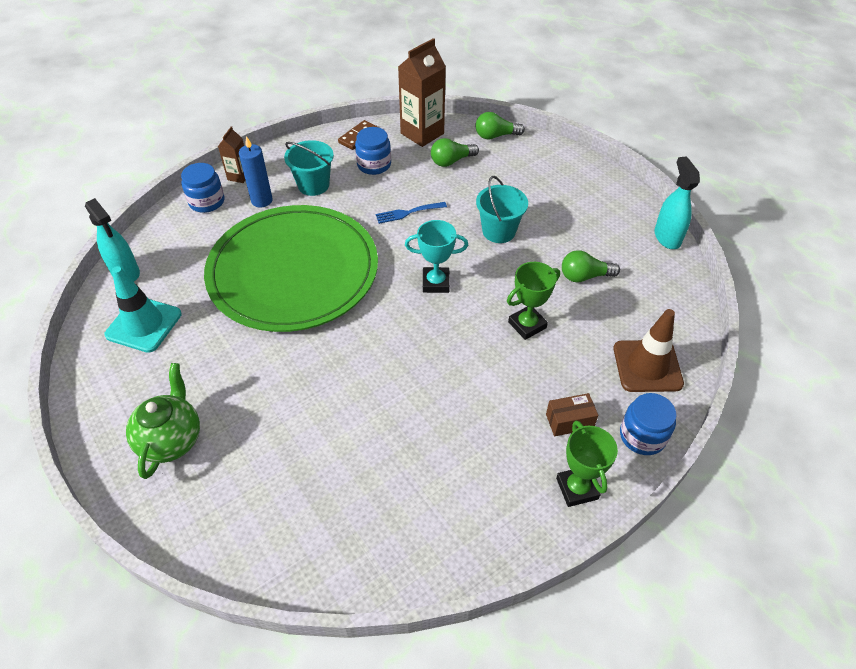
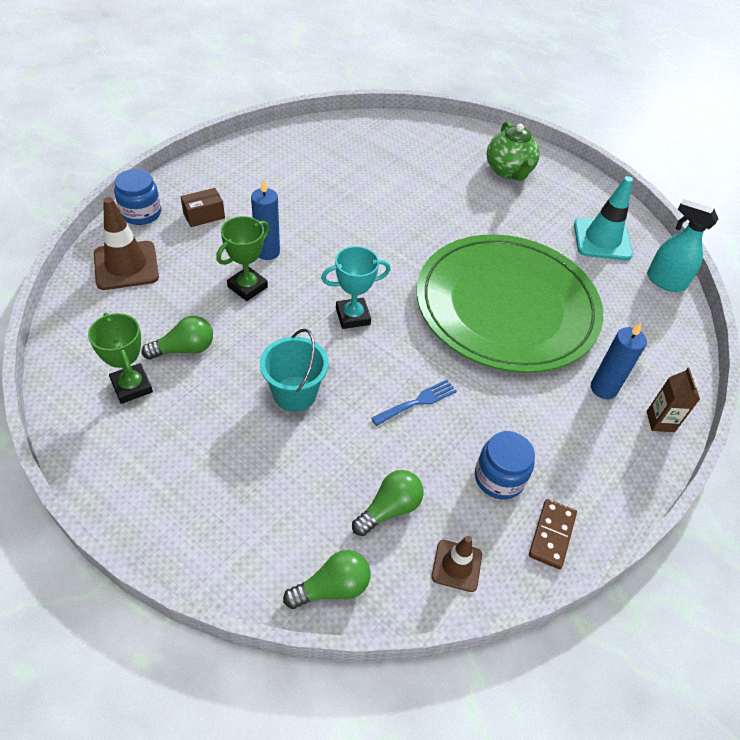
camera: 160 degrees right, 0 degrees up
(207, 202) = (664, 375): blue jar -> none
(313, 185) = (558, 424): turquoise bucket -> none
(422, 133) = (456, 565): brown carton -> brown traffic cone
(503, 361) = (267, 252): none -> blue candle
(577, 488) = (198, 177): green trophy -> green trophy (131, 386)
(667, 237) = (67, 422): turquoise spray bottle -> none

